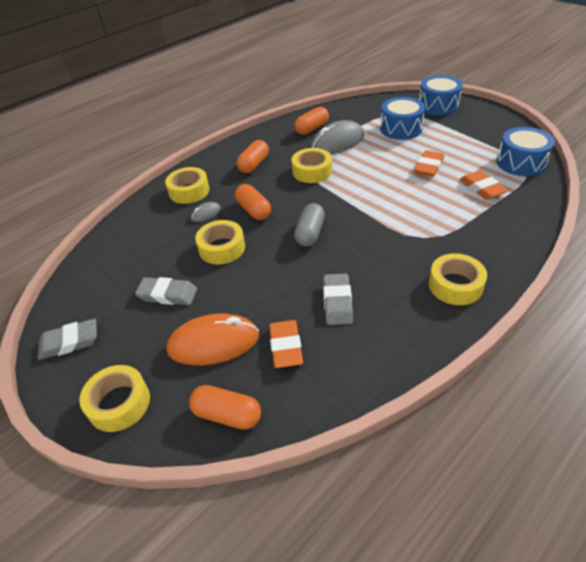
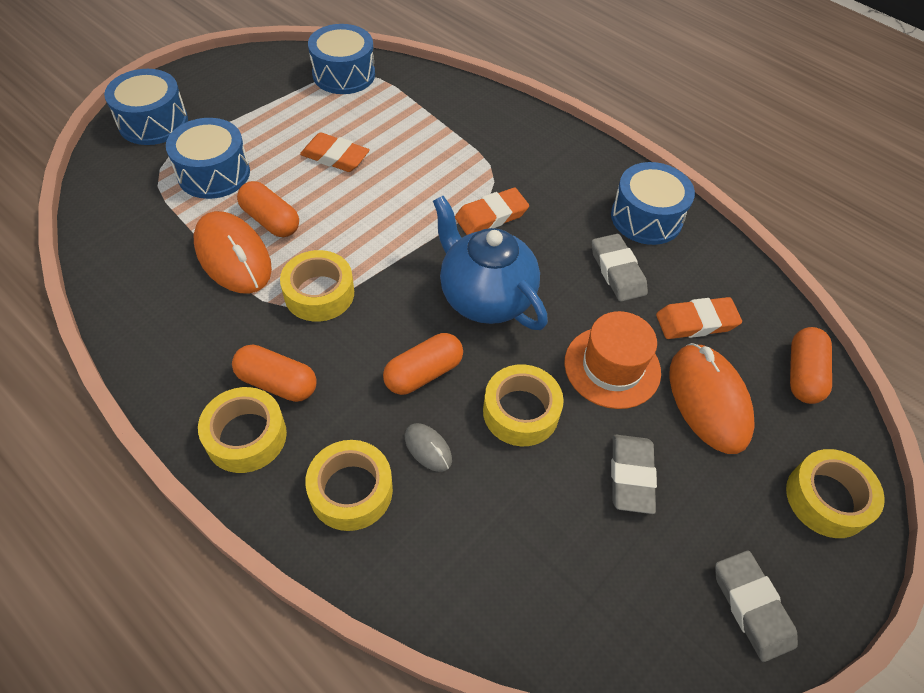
camera: 100 degrees left, 10 degrees up
(249, 292) = (612, 367): none -> orange hat
(310, 233) = (485, 297): grey capsule -> blue teapot
(312, 129) = (168, 292): orange capsule -> orange capsule (270, 220)
(337, 142) = (233, 256): grey mouse -> orange mouse
(337, 302) = (617, 271): grey eraser -> grey eraser turned 75 degrees clockwise
(401, 327) = (646, 218): none -> blue drum
(455, 285) = (577, 168): yellow tape -> yellow tape (246, 436)
(482, 188) = (396, 116): orange eraser -> orange eraser (491, 216)

